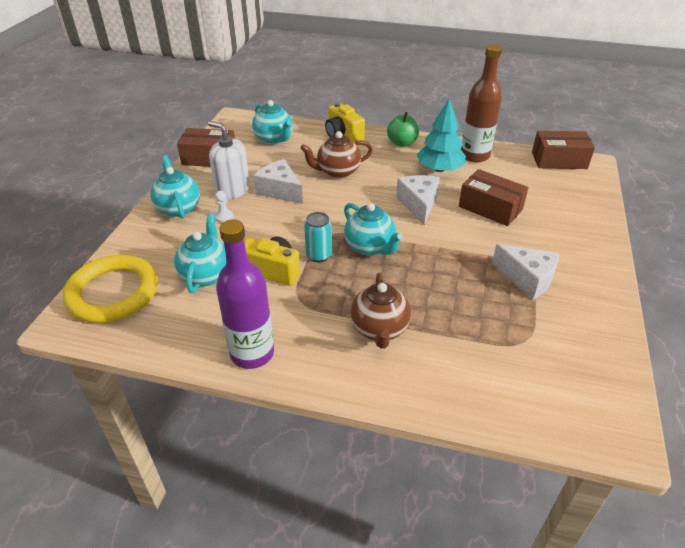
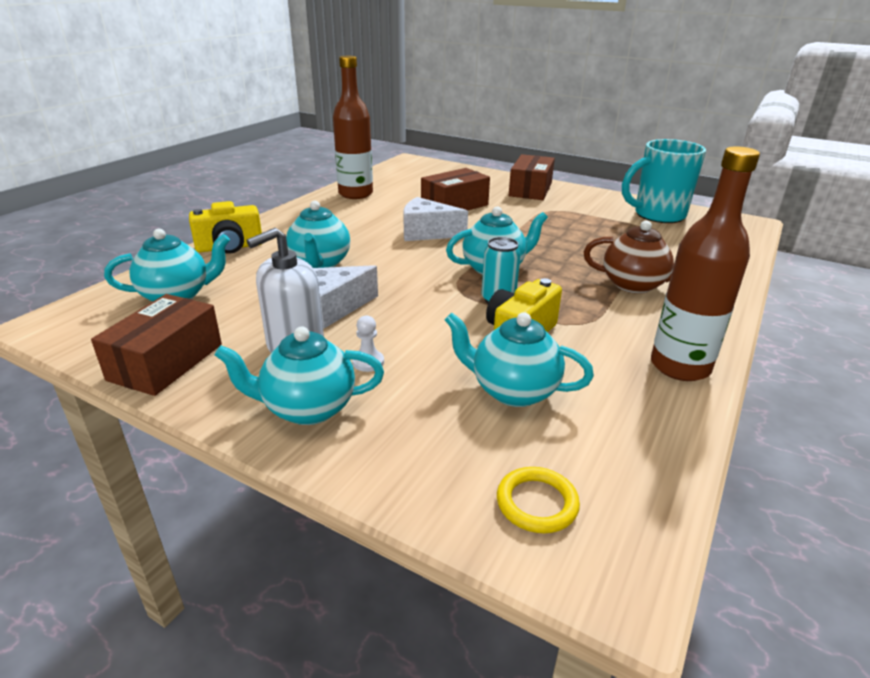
camera: 75 degrees left, 10 degrees down
(113, 293) = (537, 503): yellow ring -> yellow ring, size x0.46
(252, 353) = (680, 366): purple bottle -> brown bottle
(337, 172) = (320, 264): brown teapot -> turquoise teapot
(402, 143) = (291, 219): green apple -> none
(439, 169) = (366, 212): turquoise tree -> none
(527, 279) = (567, 213): white cheese -> none
(559, 160) = (395, 168): brown box -> brown box (530, 190)
(578, 350) = (657, 215): none -> turquoise mug

